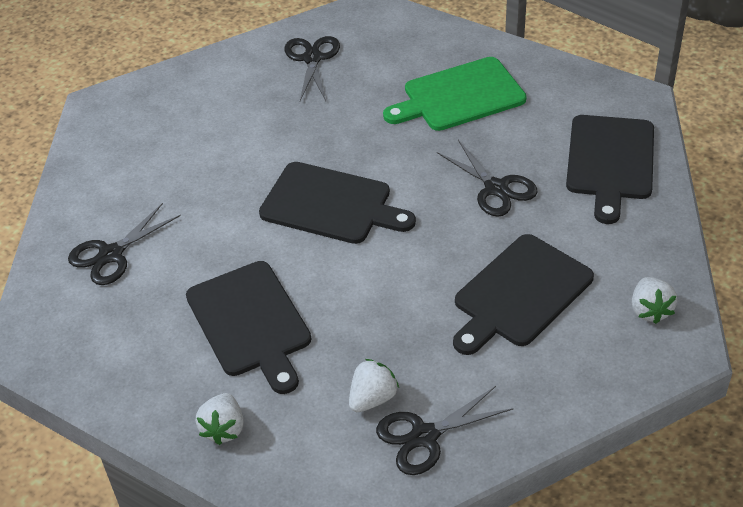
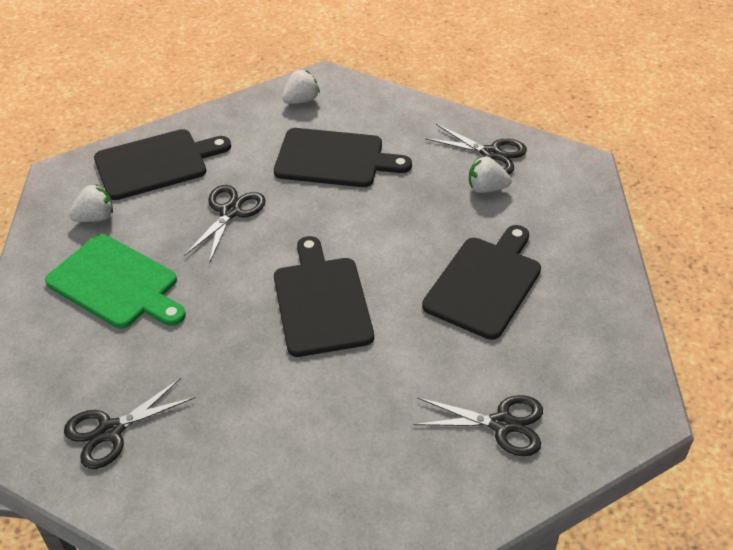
camera: 125 degrees left, 0 degrees up
(223, 429) = (582, 247): white strawberry -> white strawberry (95, 217)

